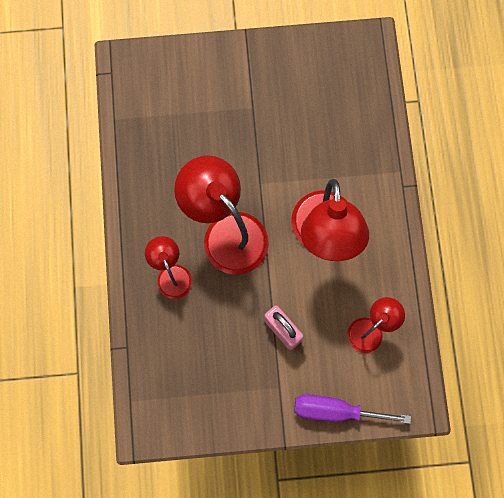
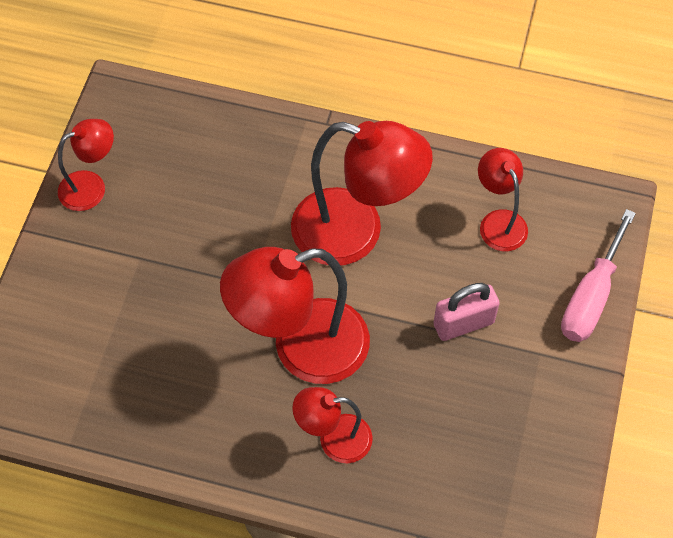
camera: 70 degrees left, 15 degrees down
(292, 56) = (91, 186): none -> red lamp
(335, 410) = (591, 297): purple screwdriver -> pink screwdriver

